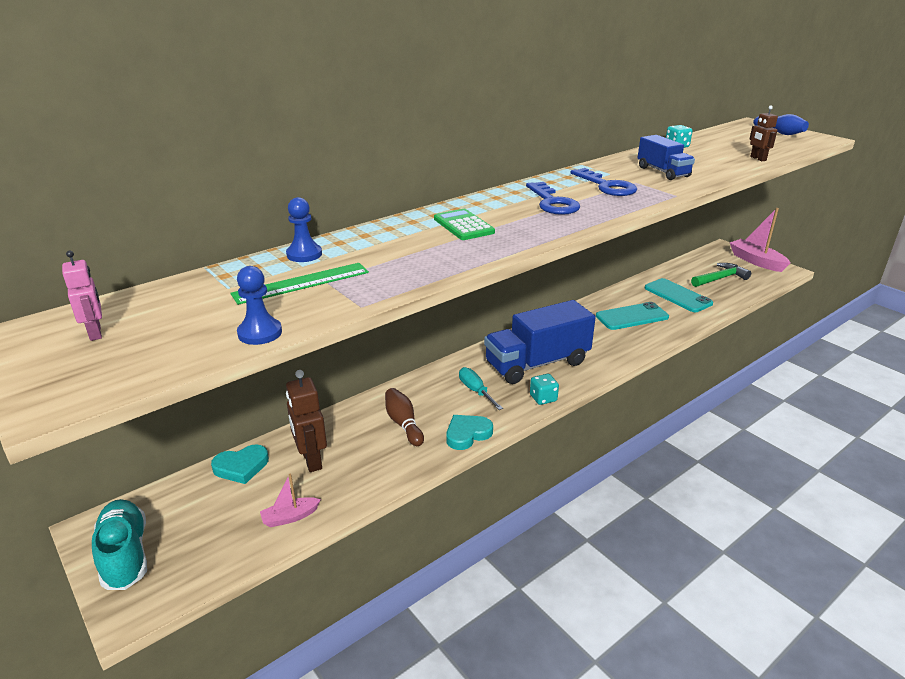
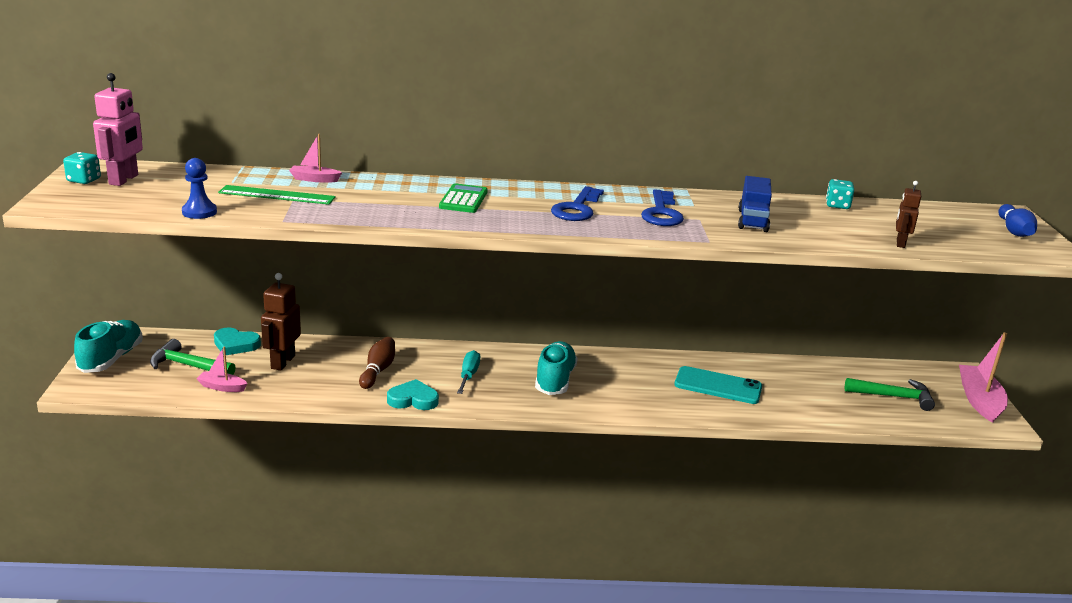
camera: 35 degrees right, 5 degrees down
(96, 333) = (124, 180): pink robot -> pink robot, size x1.65
(223, 514) = (188, 365): none -> green hammer
(304, 254) = (314, 179): blue pawn -> pink boat
(537, 363) = (555, 380): blue truck -> turquoise shoe
(543, 398) = (515, 406): turquoise dice -> turquoise dice (84, 180)
(677, 296) = (806, 390): turquoise phone -> none

